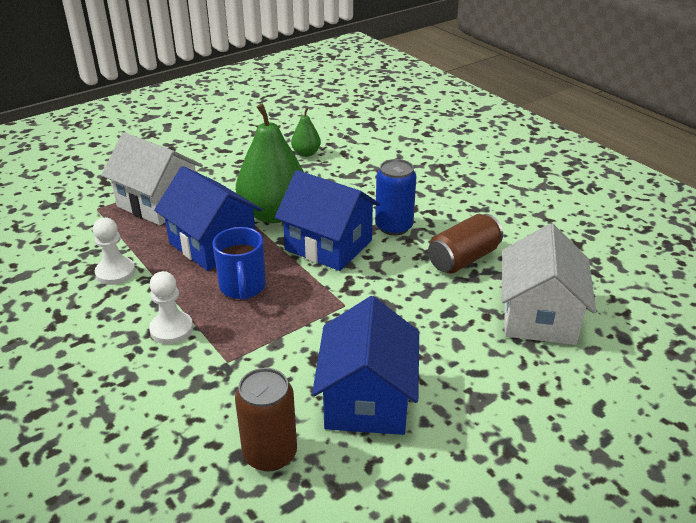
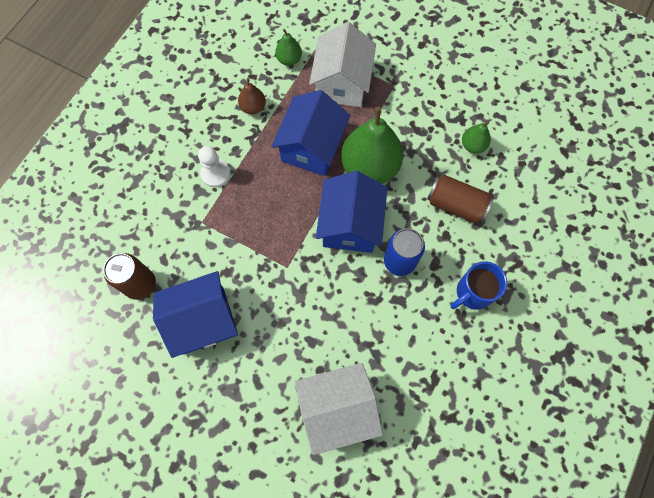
camera: 65 degrees right, 35 degrees up
(86, 229) = (289, 59): none -> green pear
(115, 272) = (253, 107): white pawn -> brown pear
(242, 287) = (274, 192): blue mug -> blue mug (472, 293)
(463, 259) = (382, 330): brown can -> brown can (455, 205)

